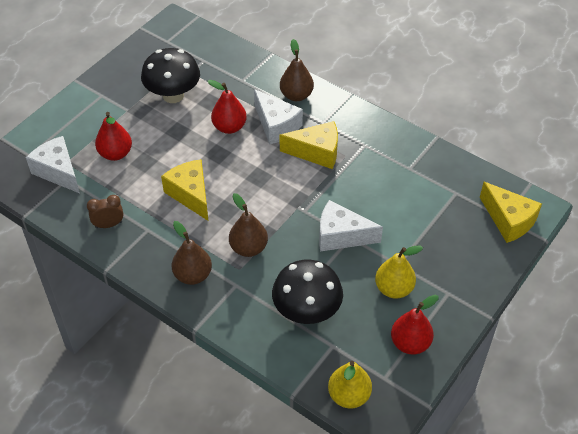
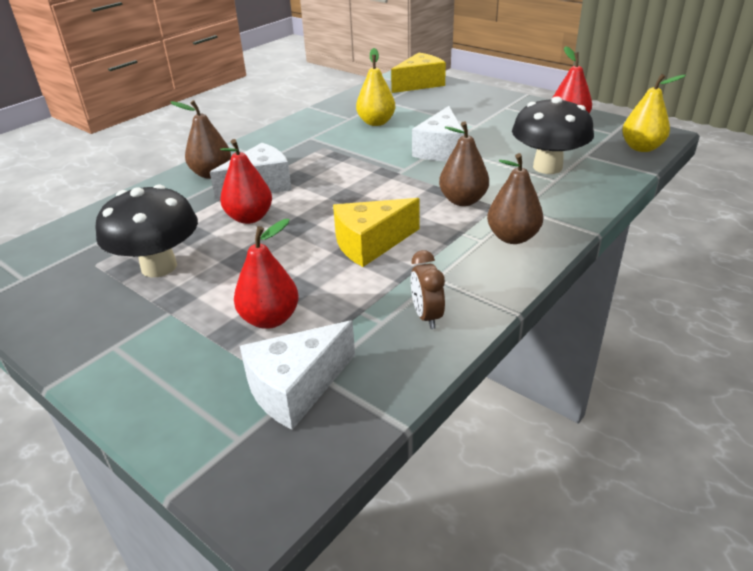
camera: 85 degrees left, 15 degrees down
(316, 152) = (314, 162): yellow cheese -> none
(394, 289) = (506, 127): yellow pear -> yellow pear (376, 122)

